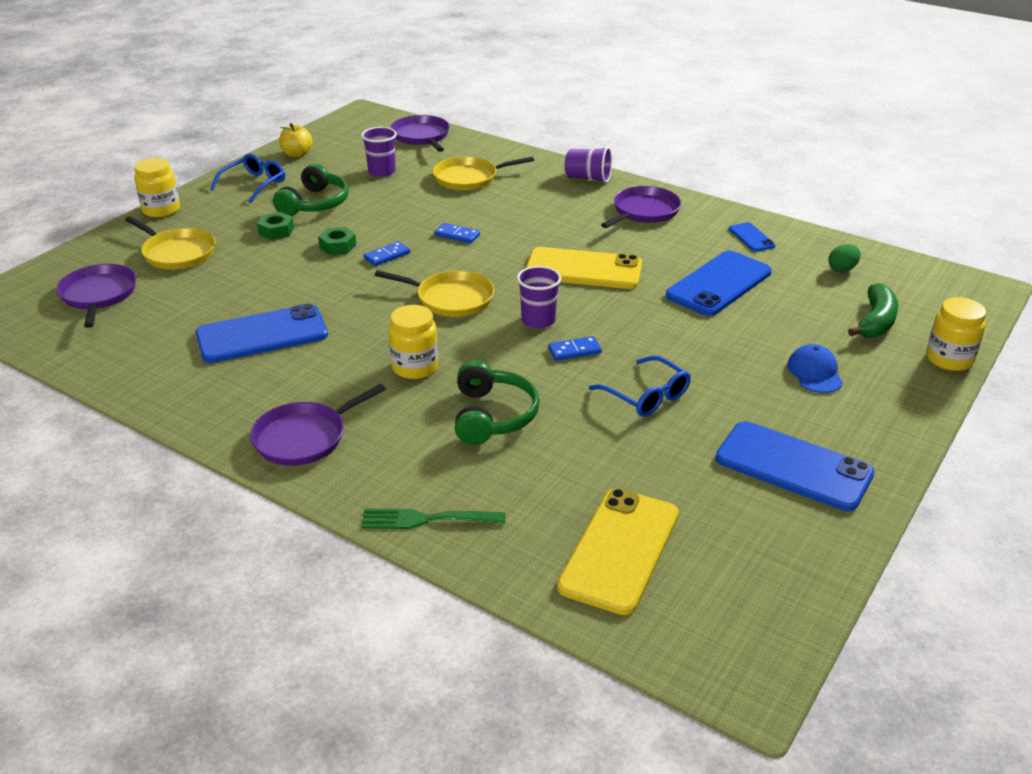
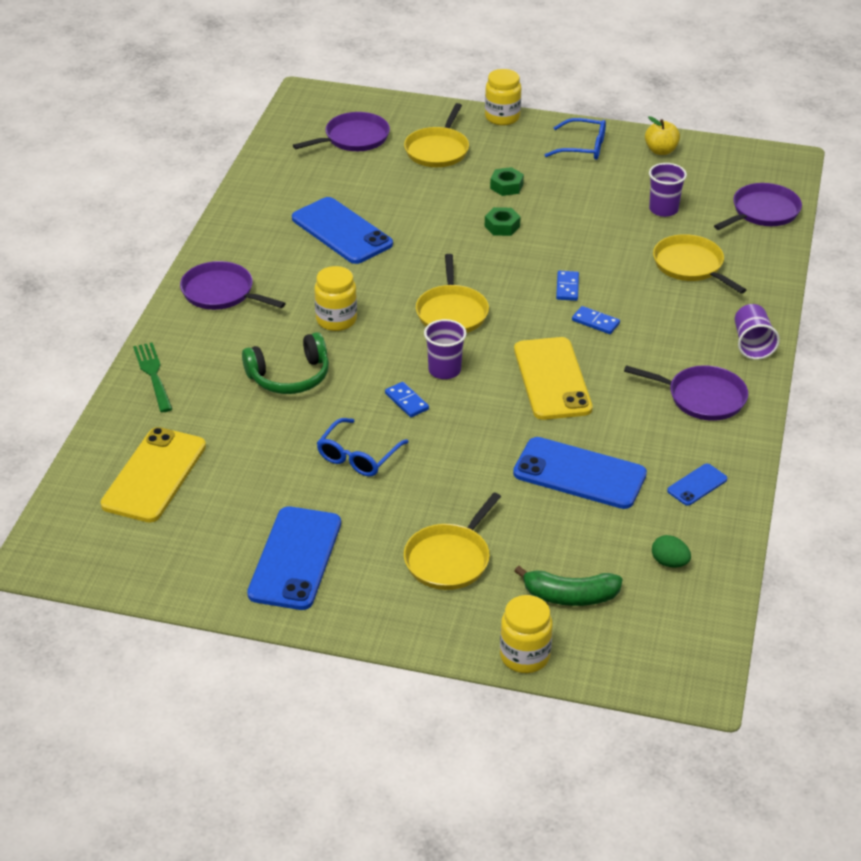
camera: 70 degrees right, 5 degrees up
(314, 204) = (570, 191): green headphones -> none
(387, 256) = (503, 257): blue domino -> blue domino (595, 322)
(619, 550) = (154, 475): yellow phone -> yellow phone turned 75 degrees counterclockwise
(815, 372) = (449, 559): blue cap -> yellow pan

